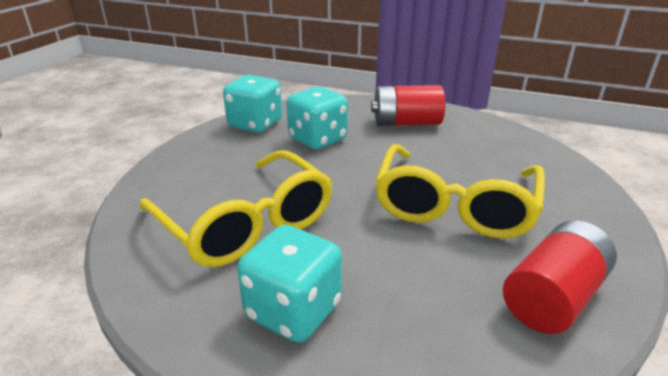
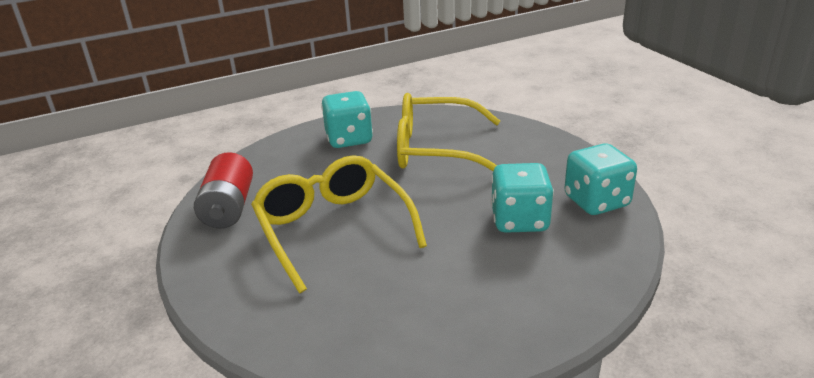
camera: 135 degrees right, 0 degrees up
(406, 123) = (489, 296): red battery -> none

